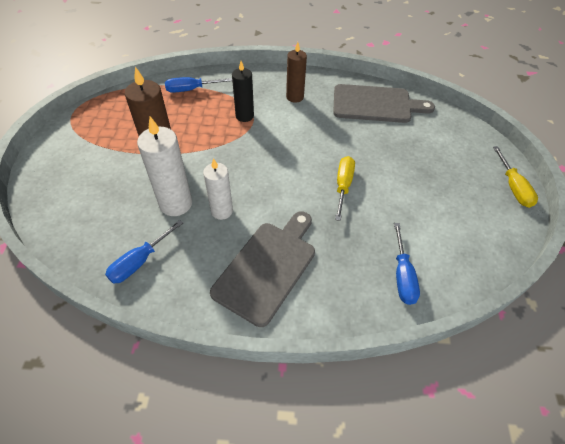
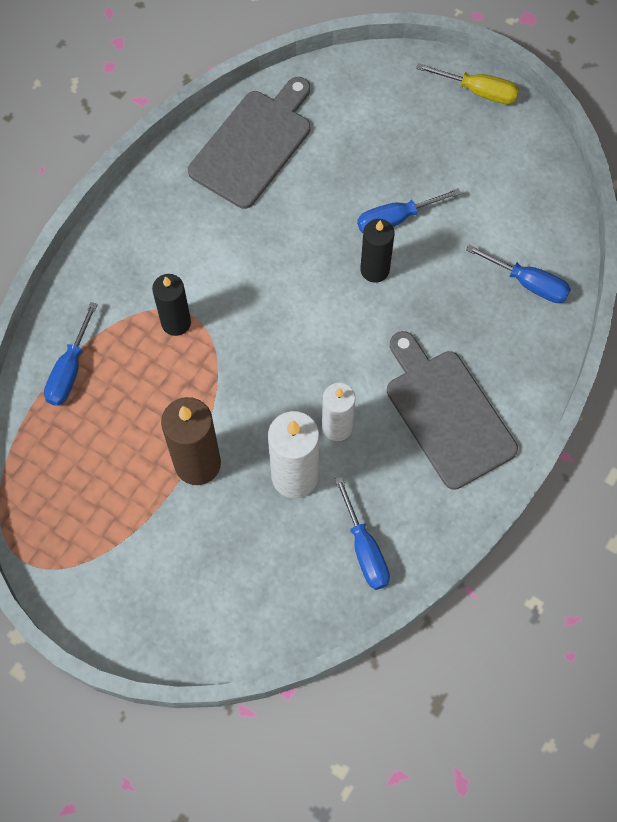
camera: 60 degrees left, 15 degrees up
(295, 97) = (175, 237): brown candle -> none
(343, 186) = (375, 270): yellow screwdriver -> black candle
(386, 182) = (396, 219): none -> blue screwdriver

